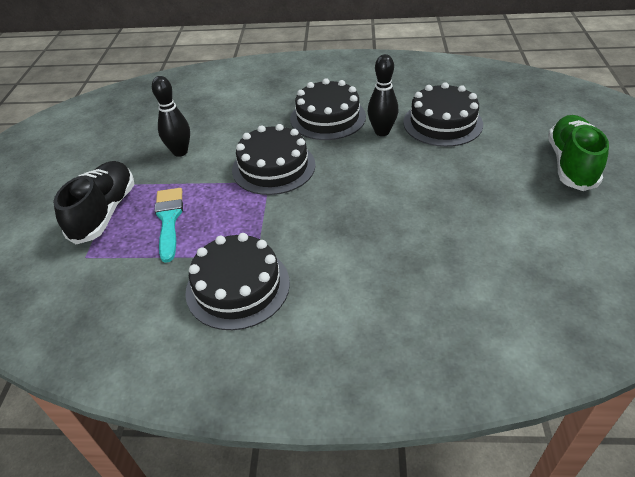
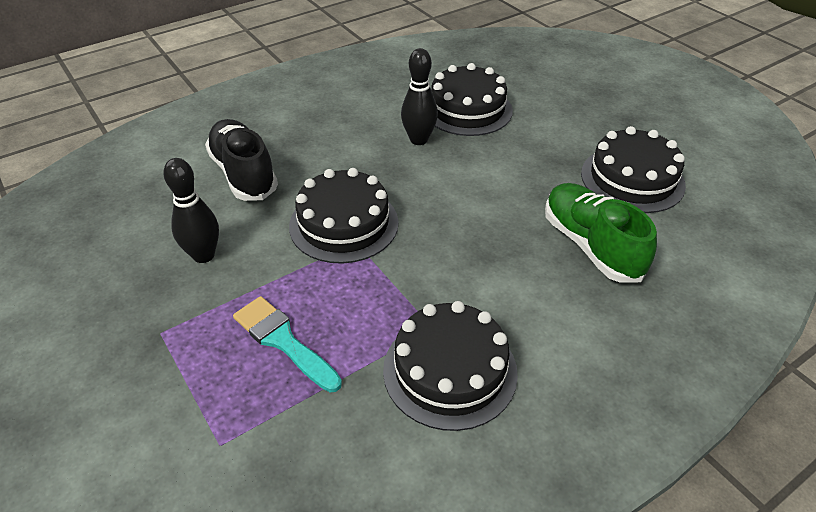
camera: 40 degrees left, 0 degrees up
(105, 212) = (182, 376): black shoe -> black shoe (244, 174)
(328, 118) = (345, 146): black cake -> black cake (632, 179)
(571, 164) = (611, 108): green shoe -> green shoe (591, 245)

